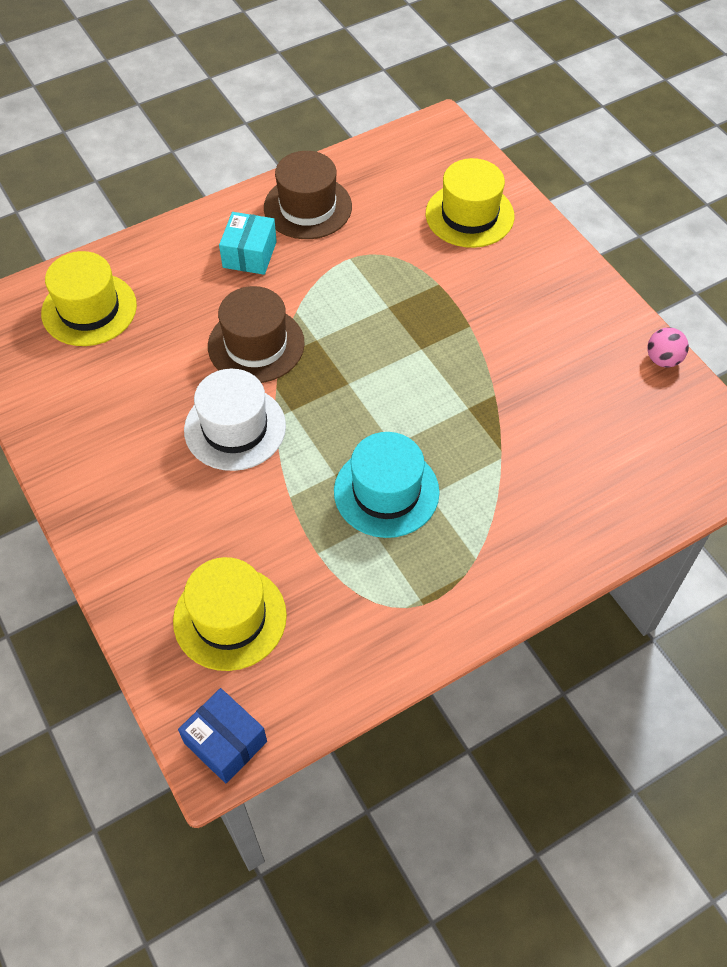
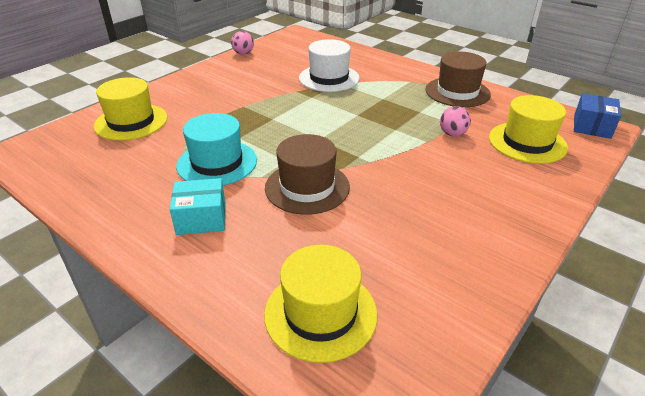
camera: 110 degrees left, 20 degrees down
(235, 428) = (392, 176): white hat -> white hat (329, 78)
(293, 536) = (452, 134): none -> pink ball
(307, 207) = (129, 199): brown hat -> brown hat (457, 92)
(386, 492) = (392, 111): turquoise hat -> turquoise hat (217, 163)

